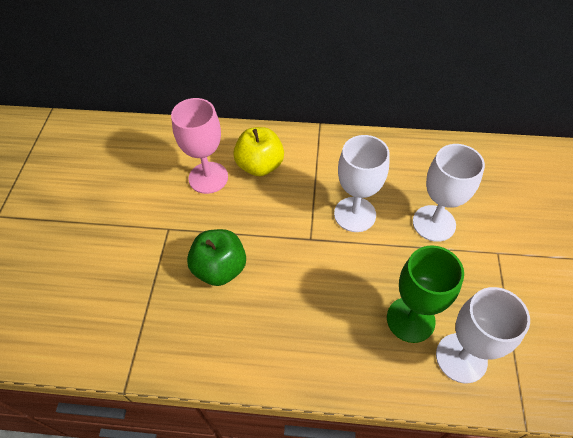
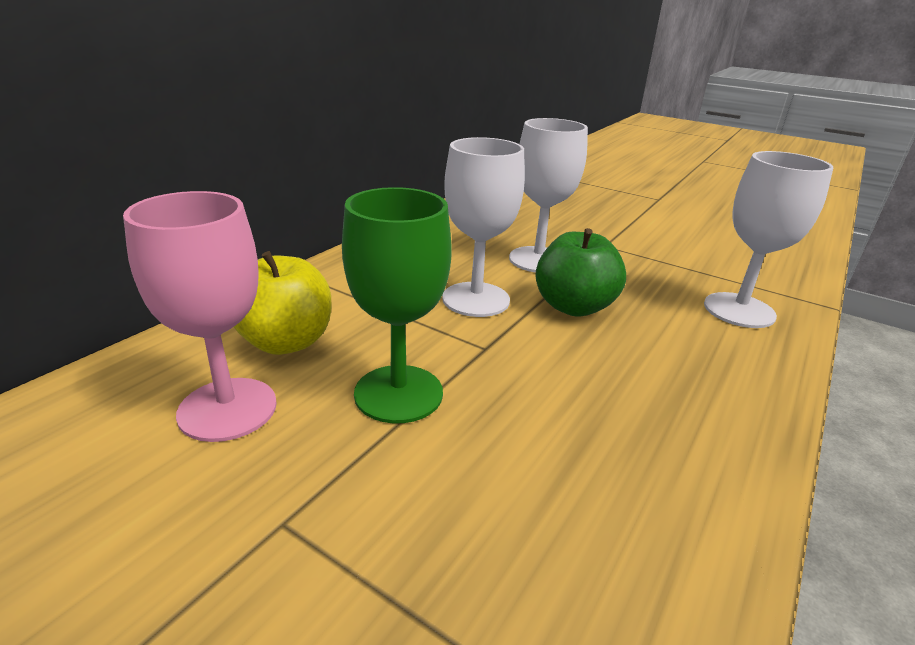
camera: 65 degrees left, 25 degrees down
(220, 268) = (465, 471): green apple -> green apple (573, 307)
(410, 319) = (672, 321): green goblet -> green goblet (398, 393)

